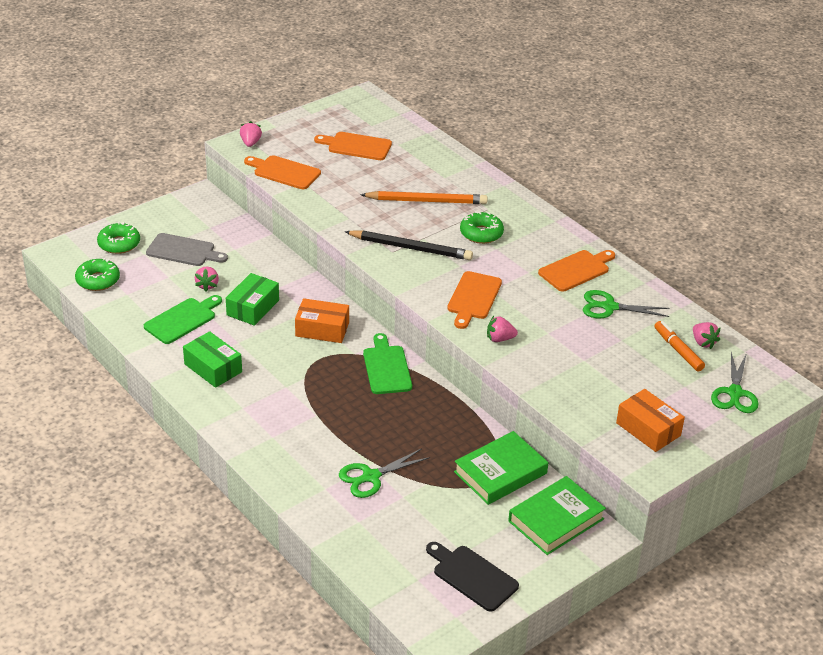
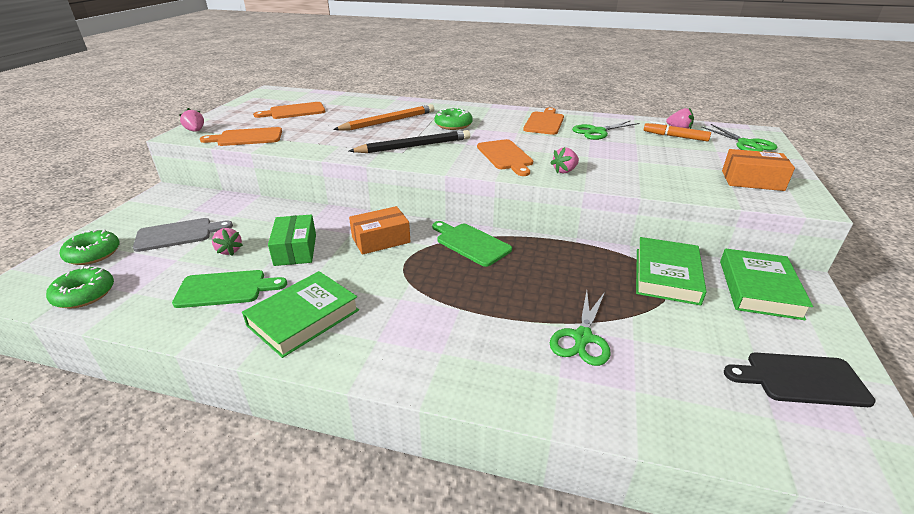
camera: 35 degrees left, 5 degrees down
(182, 320) = (225, 289): green cutting board -> green cutting board turned 75 degrees clockwise
(213, 368) = (303, 318): green box -> green book

